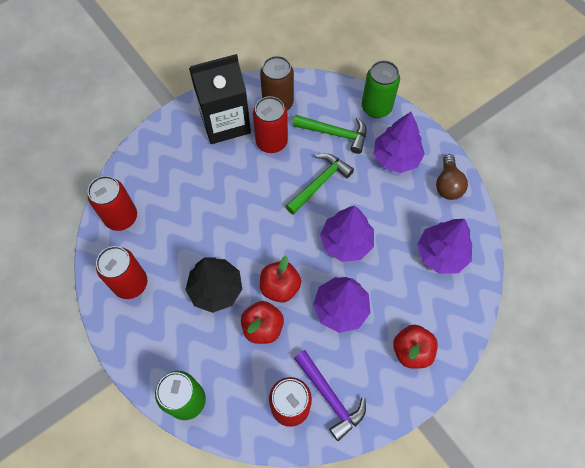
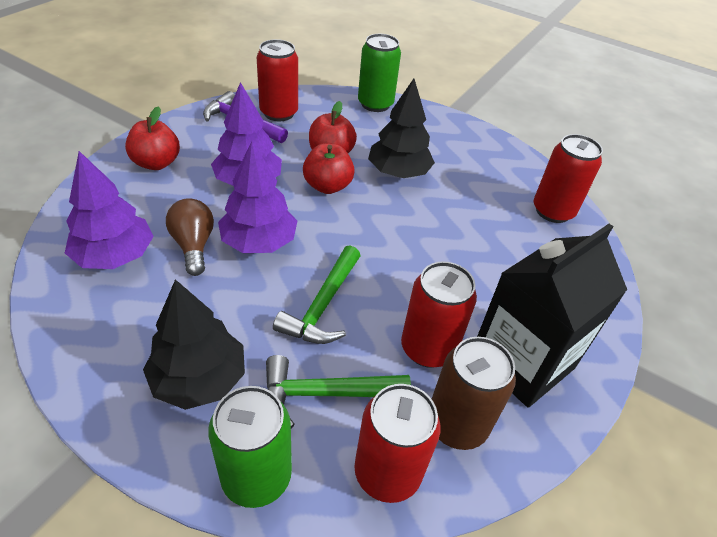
camera: 155 degrees right, 20 degrees down
(131, 283) = (489, 162): red can -> red can (387, 472)
(396, 157) = (199, 379): purple tree -> black tree
(448, 185) = (97, 355): brown light bulb -> brown light bulb (193, 245)

